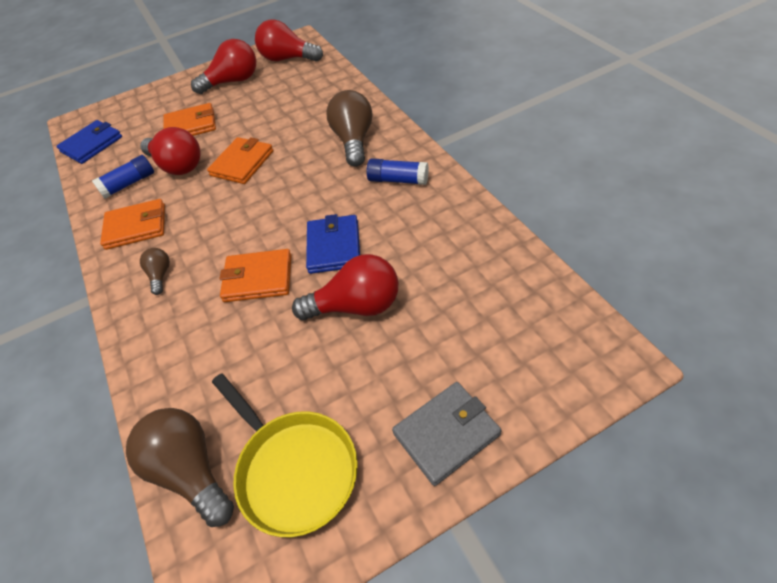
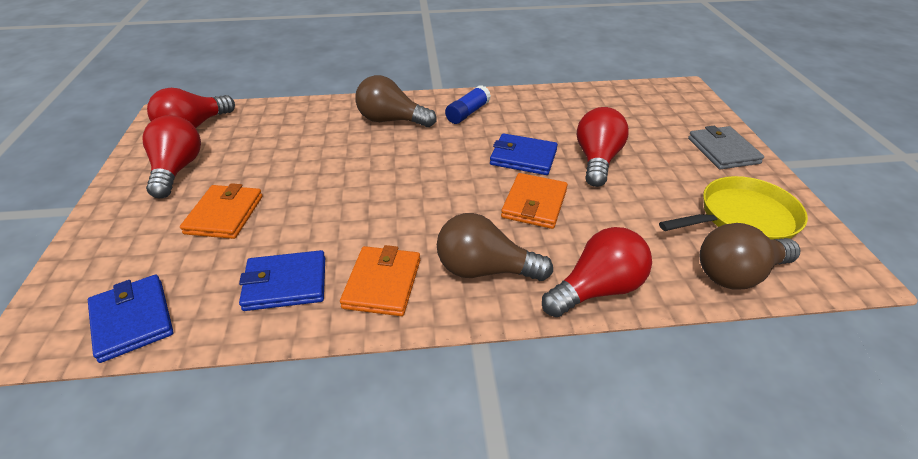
camera: 75 degrees left, 10 degrees down
(129, 184) = (285, 284): blue glue stick -> blue wallet
(160, 275) = (485, 270): brown light bulb -> brown light bulb, size x1.97
(177, 166) = (297, 235): red light bulb -> red light bulb (597, 289)
(242, 163) = (350, 187): orange wallet -> none

